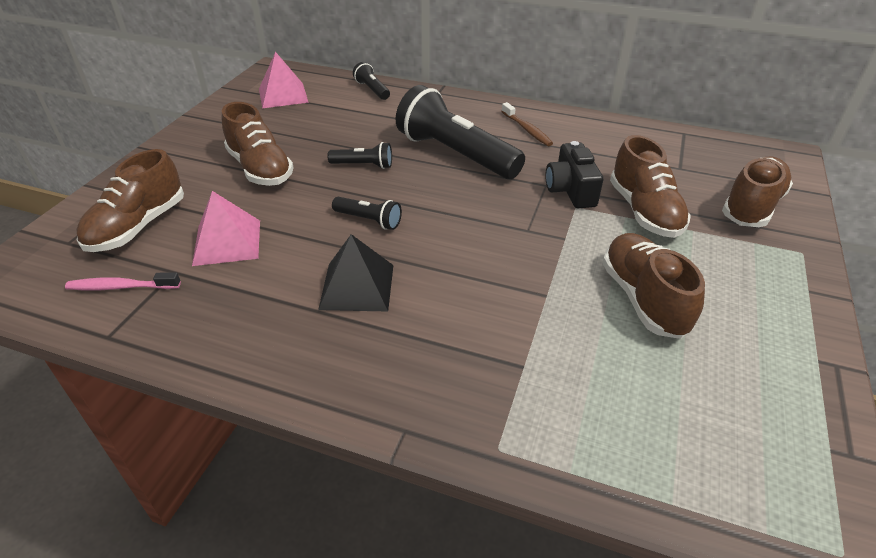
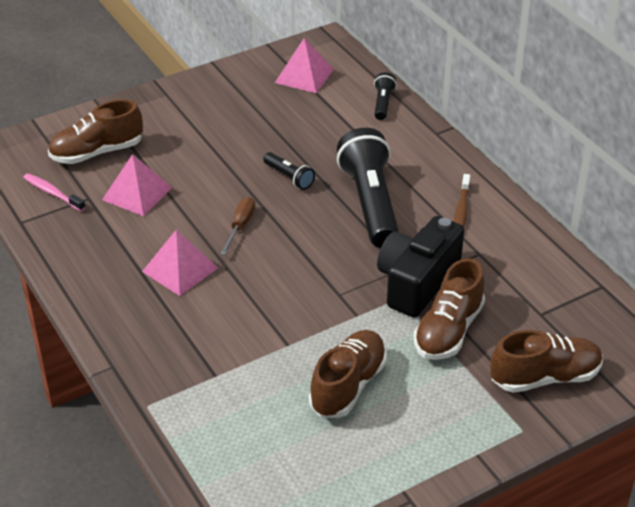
camera: 40 degrees right, 0 degrees up
(260, 169) = (214, 143): brown shoe -> none
(357, 286) = (180, 269): black pyramid -> pink pyramid
(369, 220) = (240, 226): black flashlight -> brown screwdriver
(570, 190) = (417, 282): black camera -> black camera, size x1.51

